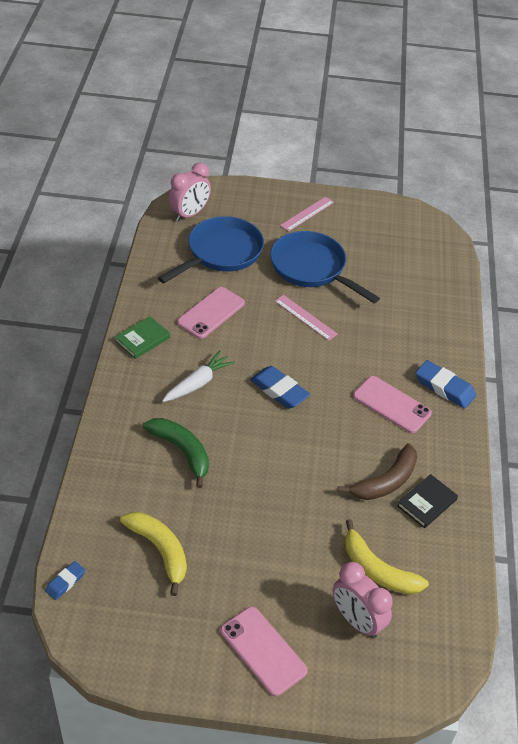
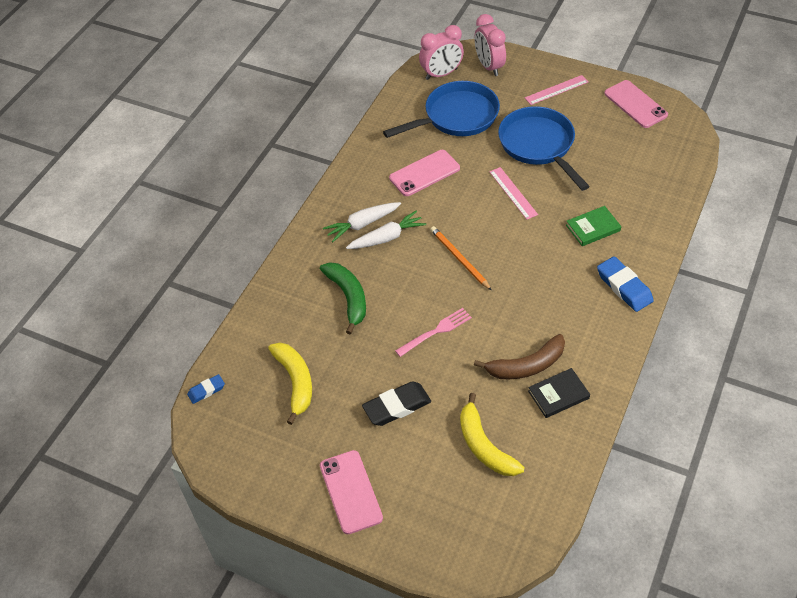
camera: 25 degrees right, 5 degrees up
(142, 339) = (352, 188): green book -> green book (593, 228)
(167, 375) = (362, 224): none -> white carrot
(275, 551) = (397, 406): none -> black eraser
(279, 390) = (459, 259): blue eraser -> orange pencil
(284, 467) = (436, 331): none -> pink fork
(357, 620) = (446, 487): pink clock -> pink clock (489, 66)
(391, 404) = (563, 293): pink phone -> pink phone (635, 104)

